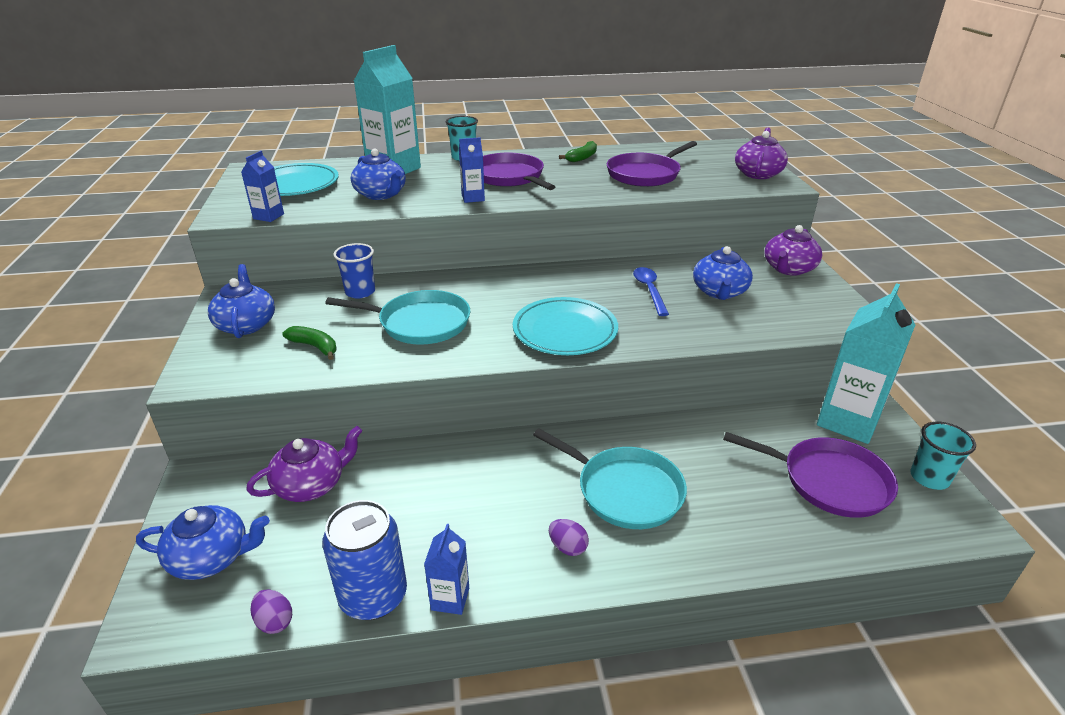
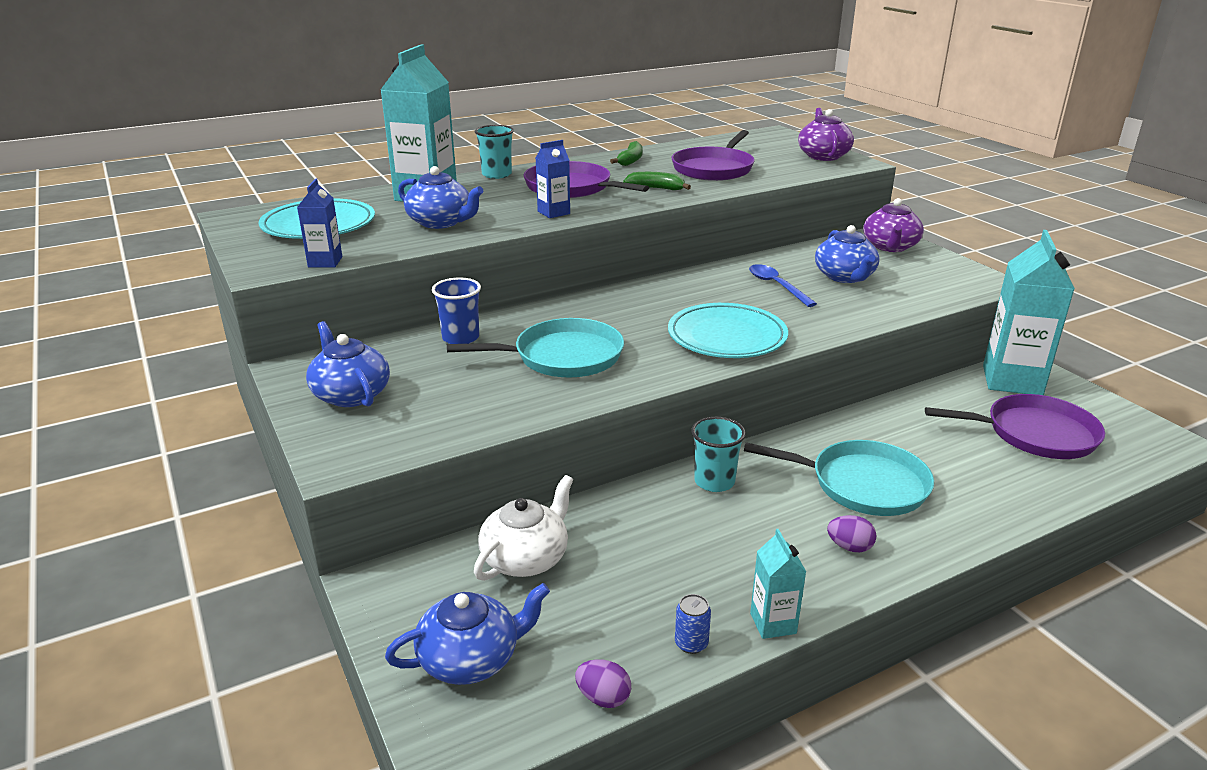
camera: 20 degrees left, 5 degrees down
(311, 484) = (526, 558): purple teapot -> white teapot
(315, 347) = (462, 401): green banana -> green banana (656, 188)
(373, 596) = (691, 643): blue can -> blue can, size x0.42
(450, 599) = (773, 623): blue carton -> turquoise carton
(929, 478) = (1112, 412): turquoise cup -> turquoise cup (714, 481)

